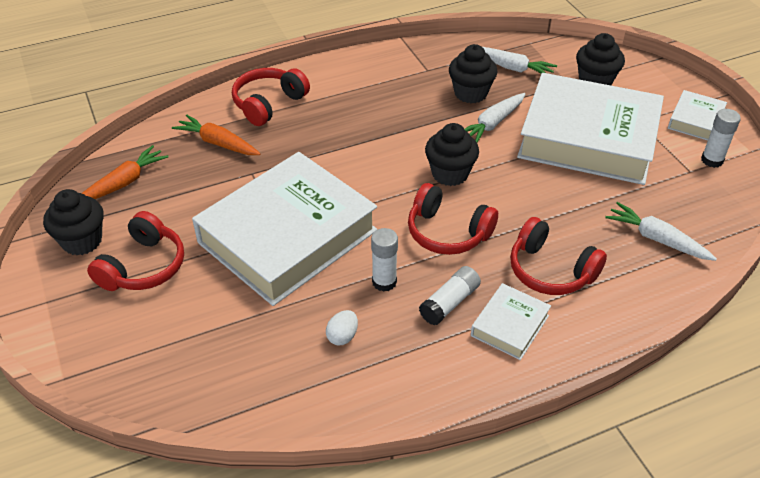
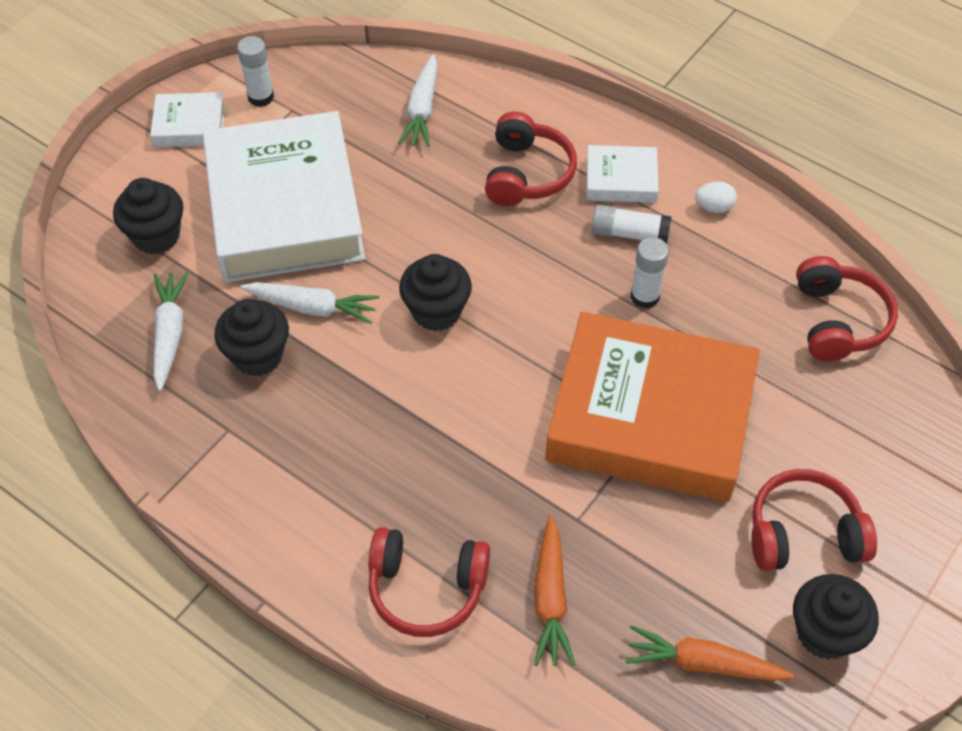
camera: 120 degrees left, 10 degrees up
(287, 236) = (650, 417): white book -> orange book
(342, 336) = (737, 297): white egg -> white egg (714, 207)
(447, 232) = (534, 274): red headphones -> red headphones (837, 321)

